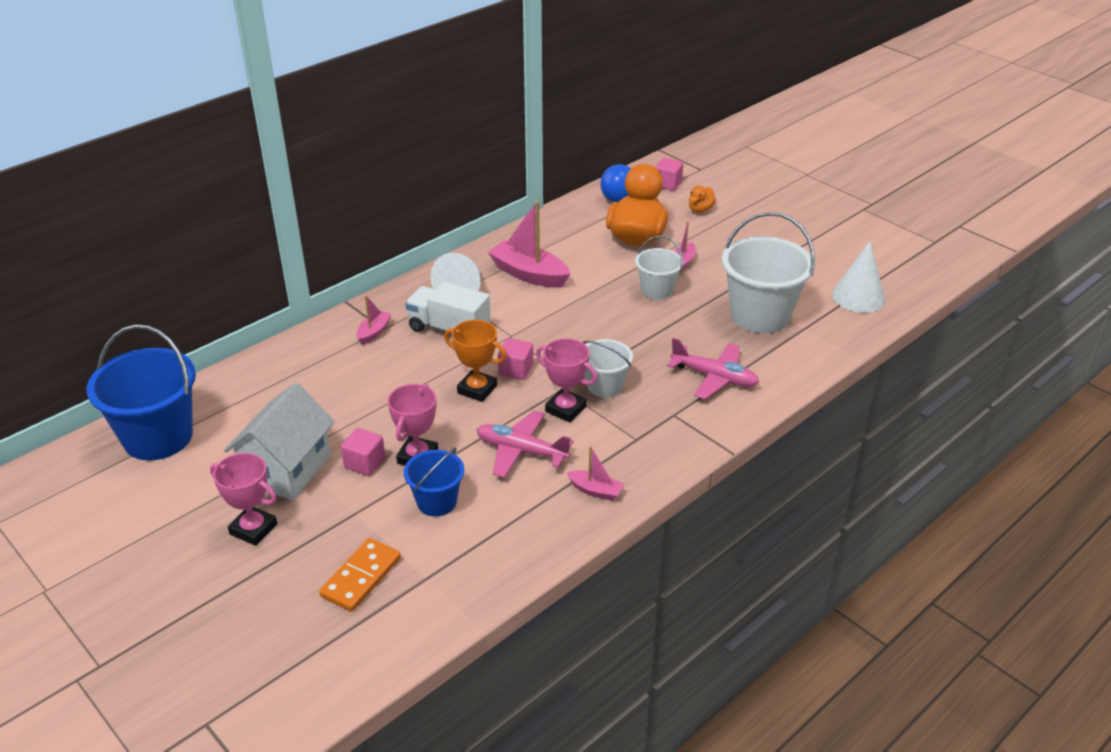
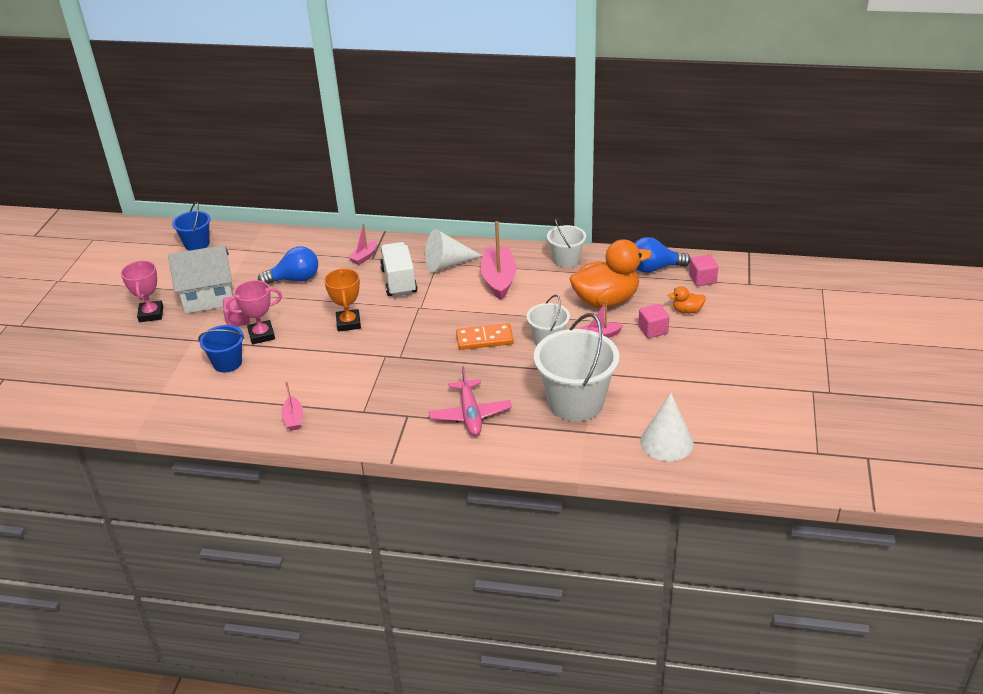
camera: 55 degrees right, 0 degrees up
(158, 437) = (197, 244): blue bucket -> blue bucket, size x0.55
(345, 393) = (295, 279): none -> blue light bulb
(361, 577) = (142, 370): orange domino -> orange domino (484, 339)
(374, 332) = (364, 257): pink boat -> pink boat turned 135 degrees clockwise
(516, 370) = (385, 327): pink cube -> pink cube (653, 330)
(521, 451) = (304, 370): pink plane -> none
(565, 409) = (365, 367): pink trophy -> none
(605, 386) = (407, 371): white bucket -> white bucket (566, 260)

